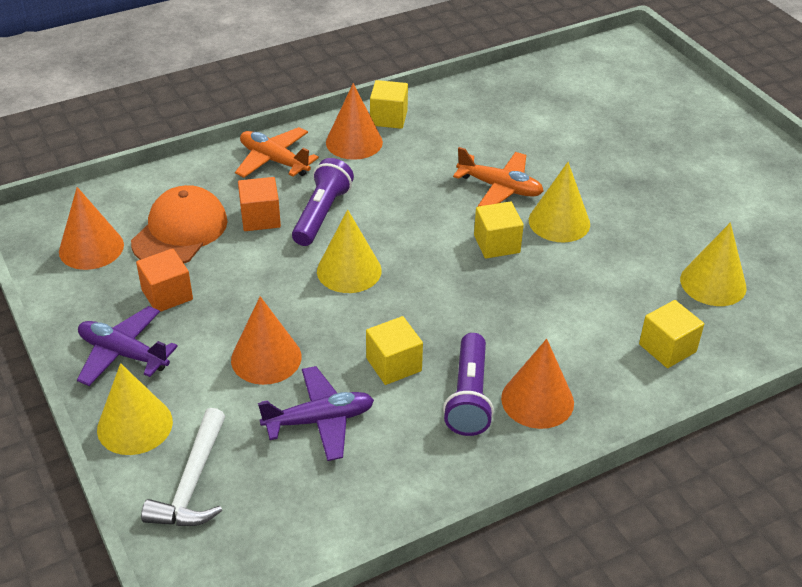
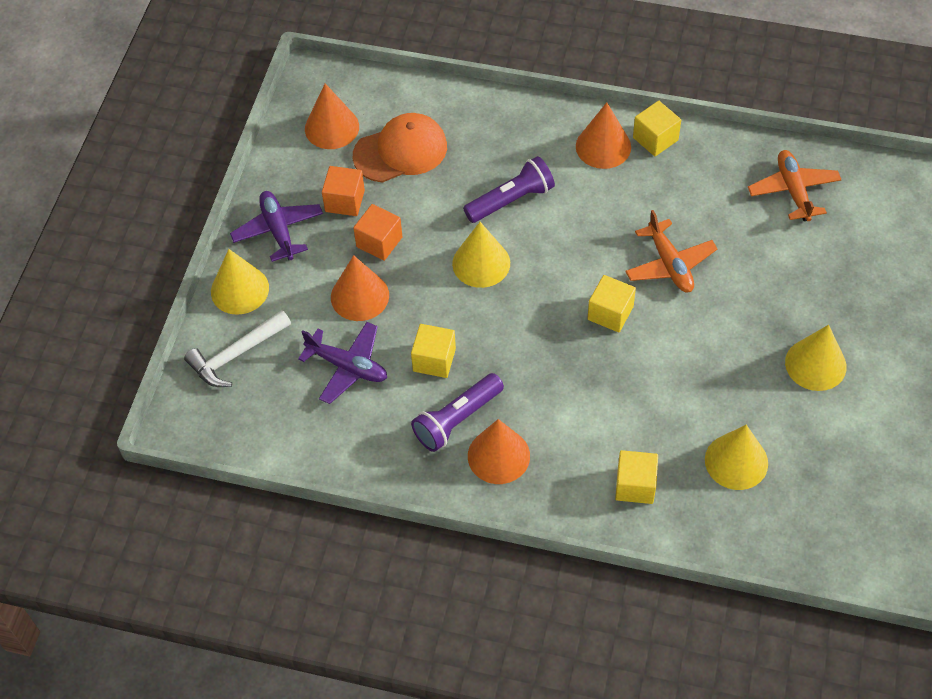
camera: 45 degrees right, 15 degrees up
(260, 218) = (465, 175): orange cube -> orange cube (379, 242)
(274, 160) = (525, 127): orange plane -> orange plane (793, 190)
(559, 222) = (680, 326): yellow cone -> yellow cone (815, 364)

